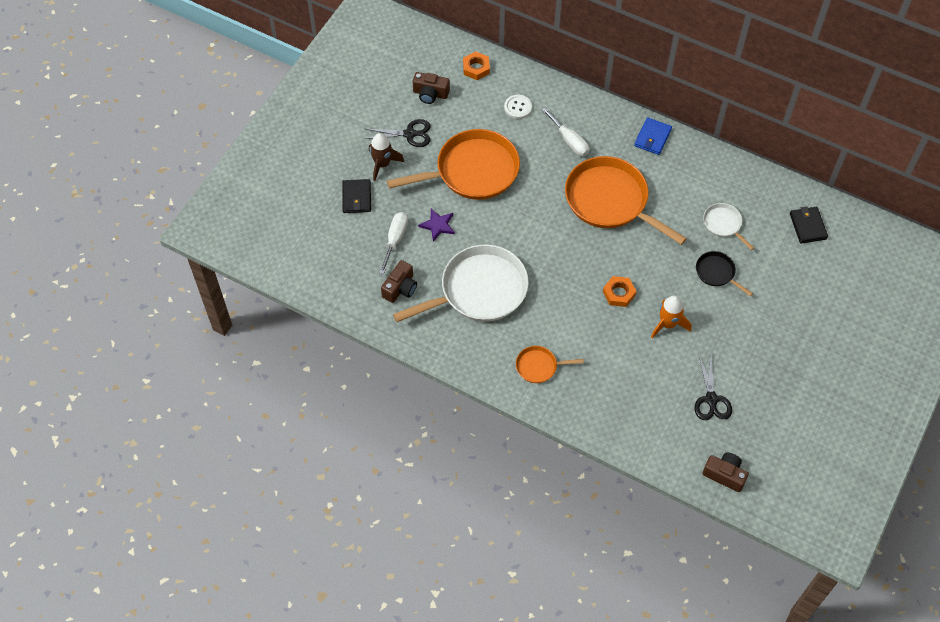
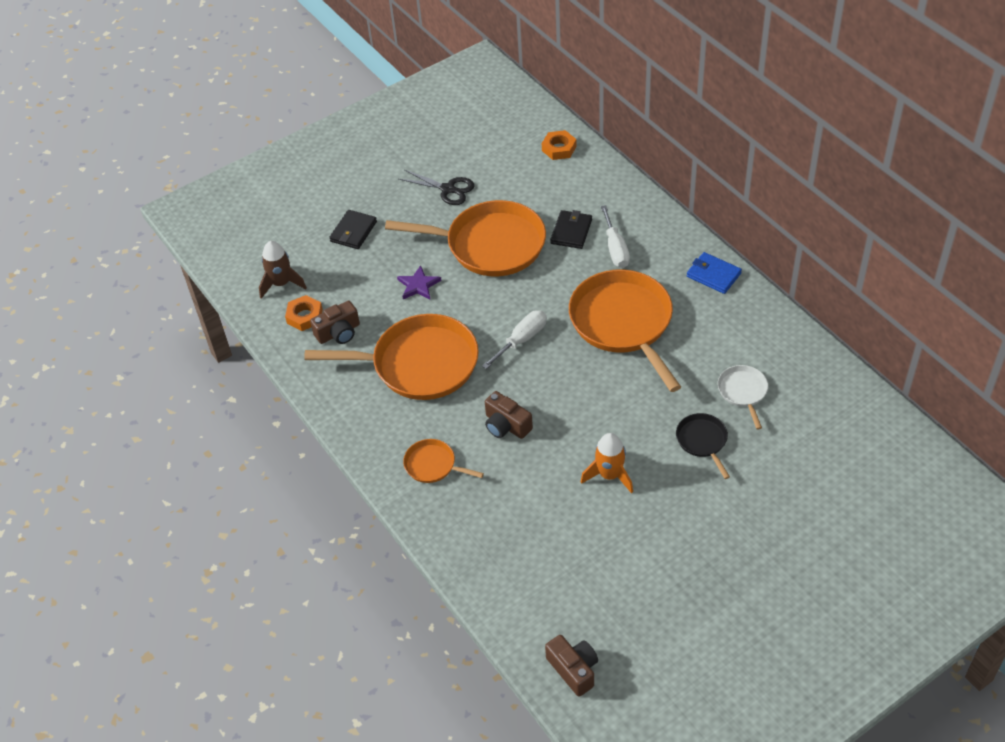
camera: 30 degrees right, 10 degrees down
(382, 164) = (401, 209): brown rocket -> brown rocket (281, 283)
(395, 240) = (365, 284): white screwdriver -> white screwdriver (522, 340)
(430, 94) = (494, 158): brown camera -> brown camera (506, 425)
(479, 290) = (420, 364): white pan -> orange pan
(518, 107) = (579, 199): white button -> none
(619, 293) = (572, 422): orange nut -> orange nut (304, 316)
(652, 137) = (713, 275): blue wallet -> blue wallet turned 75 degrees clockwise
(711, 400) = (610, 578): black scissors -> none
(808, 226) = (848, 429): black wallet -> black wallet (571, 231)

